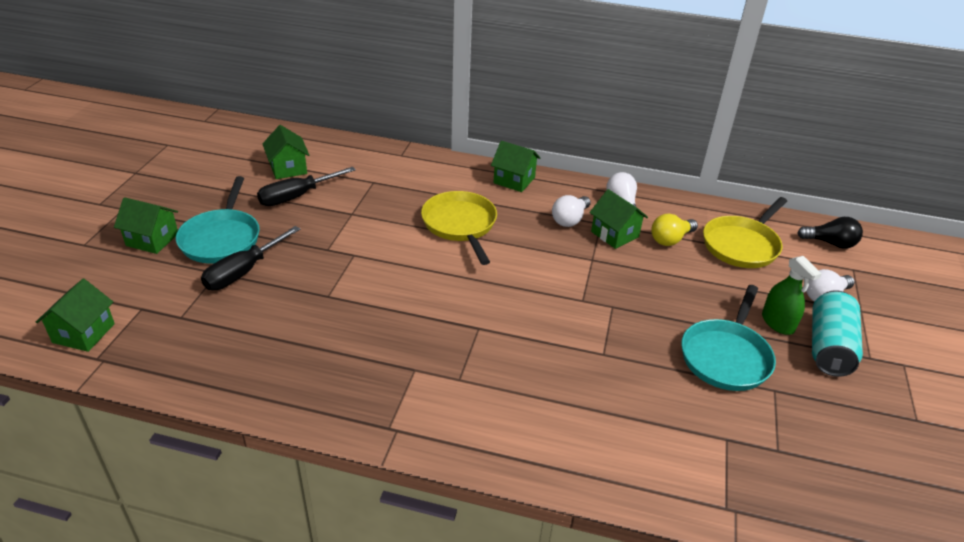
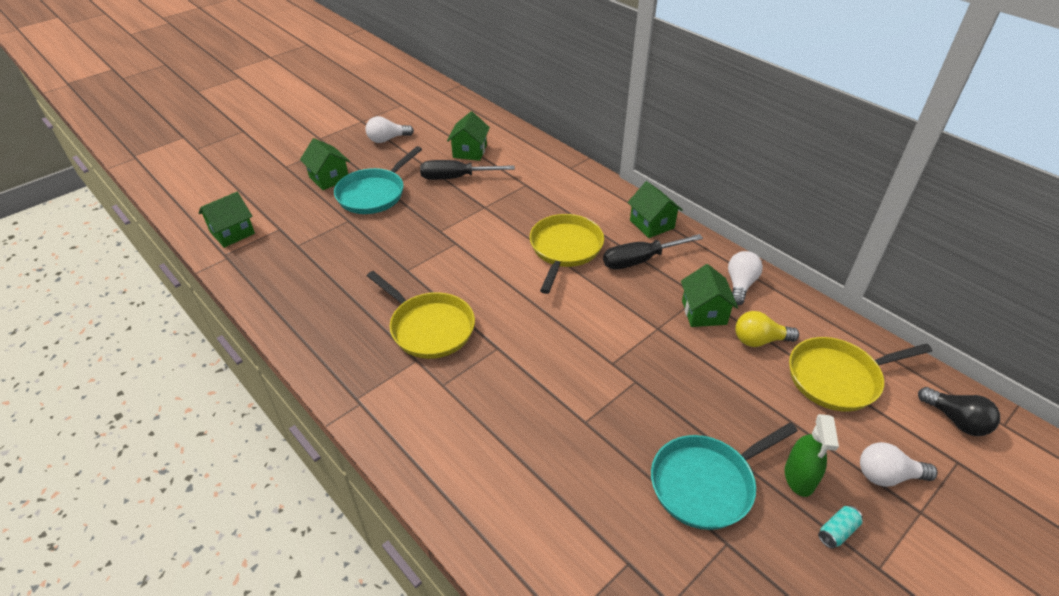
camera: 35 degrees right, 5 degrees up
(244, 271) = (366, 226): black screwdriver -> black screwdriver (640, 260)
(399, 337) = (429, 327): none -> yellow pan
(570, 219) = (671, 281): white light bulb -> white light bulb (387, 139)
(829, 347) = (837, 531): turquoise can -> turquoise can, size x0.43

